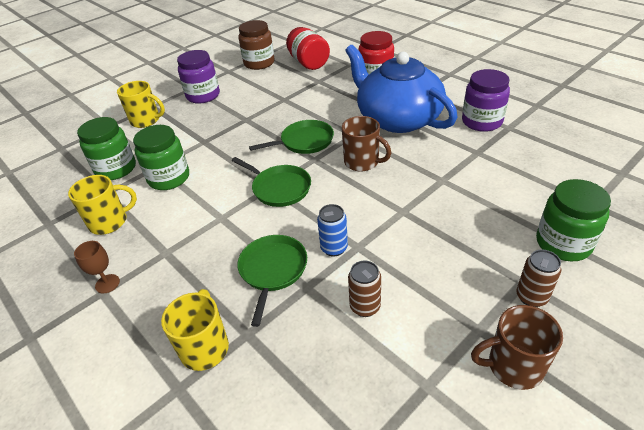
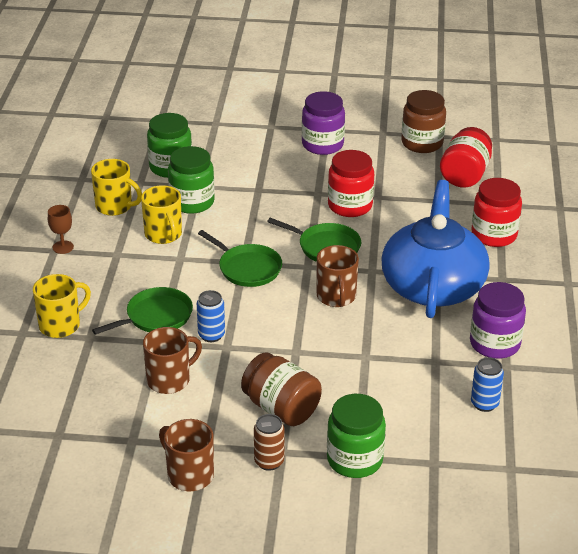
camera: 45 degrees right, 5 degrees down
(146, 120) = (247, 138): yellow mug -> yellow mug (163, 235)
(277, 113) = (350, 206): none -> red jar
(279, 188) = (247, 268): green pan -> green pan turned 45 degrees counterclockwise
(365, 306) = (170, 380): brown can -> brown mug
(465, 254) = (281, 408): none -> brown jar
(542, 152) = (484, 404): none -> blue can

